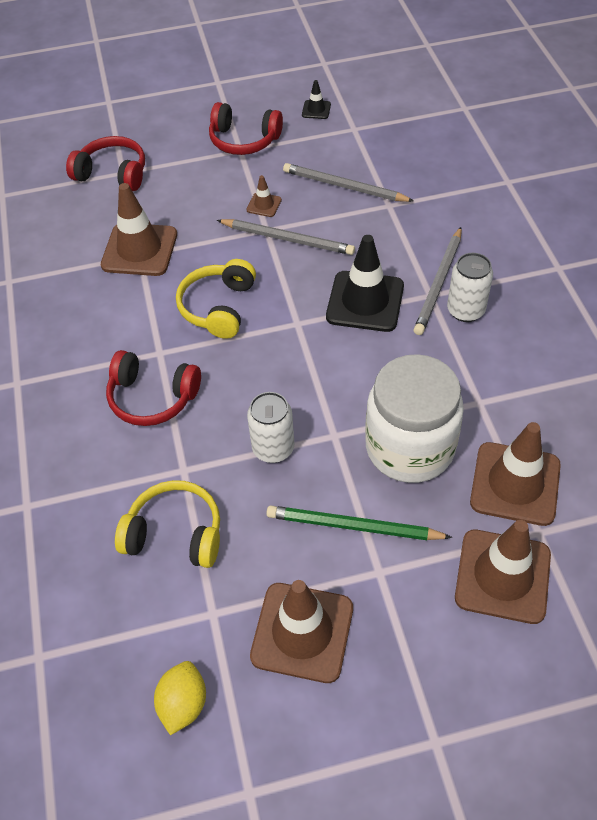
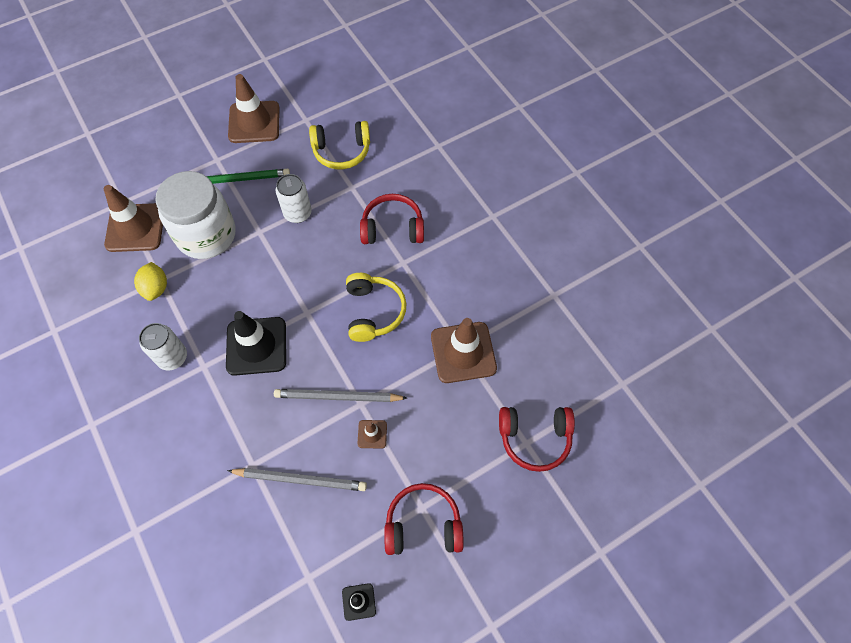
camera: 160 degrees right, 10 degrees up
(183, 704) = (306, 81): yellow lemon -> yellow lemon (156, 288)
(439, 283) = (196, 380): grey pencil -> none
(502, 576) = (144, 173): brown traffic cone -> none

